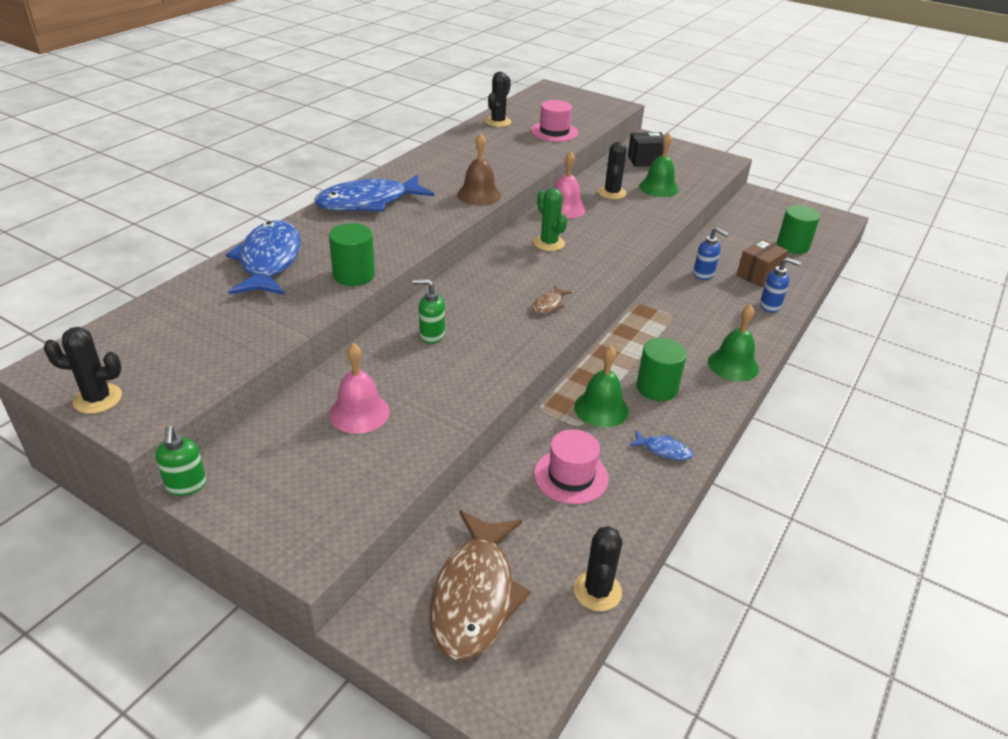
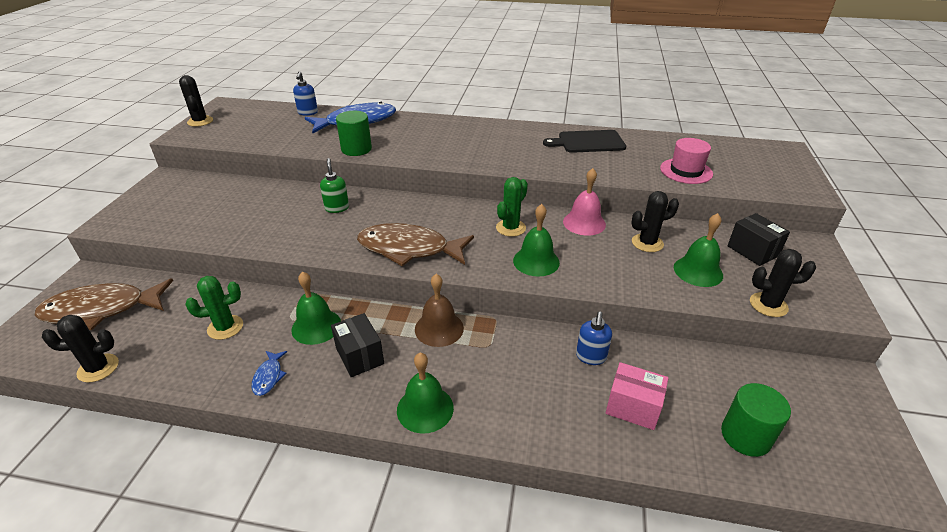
camera: 70 degrees right, 0 degrees up
(186, 485) = (165, 174): green soap dispenser -> none
(359, 412) = (238, 205): pink bell -> none
(368, 202) = (460, 129): blue fish -> none
(465, 150) = (588, 142): none -> black cutting board
(479, 195) = (515, 164): brown bell -> brown bell (439, 328)
(498, 122) = (665, 142): black cactus -> black cactus (768, 305)
(548, 304) = (409, 249): brown fish -> brown fish, size x2.37
(571, 476) = (225, 327): pink hat -> green cactus
(608, 246) = (536, 261): none -> green bell
(657, 388) = (359, 356): green cylinder -> black box
(758, 275) = (633, 407): brown box -> pink box
(770, 306) = (568, 428): blue soap dispenser -> blue soap dispenser (308, 113)

